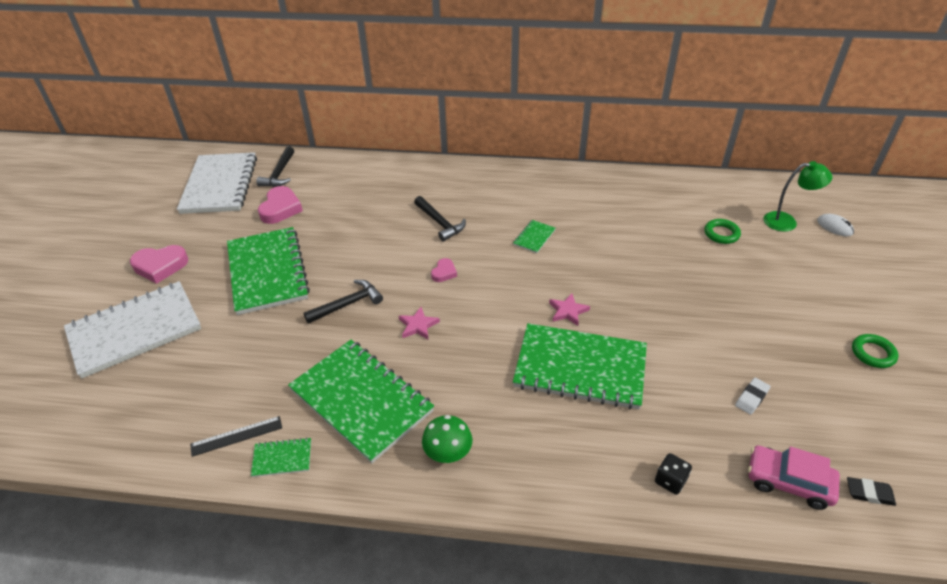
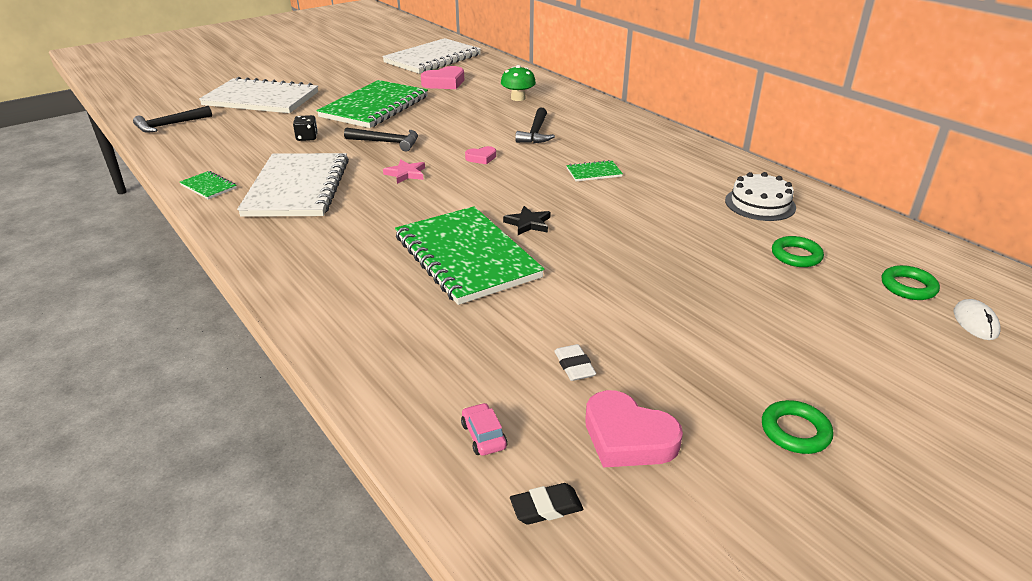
camera: 45 degrees right, 10 degrees down
(160, 266) = (327, 80): pink heart -> pink heart (627, 437)
(236, 436) = (210, 165): black ruler -> none
(279, 173) = (479, 67): black hammer -> black hammer (170, 125)
(361, 401) = (297, 188): green notebook -> white notebook
(448, 453) = (288, 240): green mushroom -> green mushroom (518, 98)
(568, 311) = (528, 223): pink star -> black star
(653, 204) = (760, 204): none -> white cake
(670, 481) = (390, 358): black dice -> black dice (307, 137)
(751, 398) = (574, 366): white eraser -> white eraser turned 75 degrees clockwise
(787, 222) = (908, 287): green lamp -> green ring
(788, 482) = (484, 436): pink car -> pink car, size x0.54
(869, 493) = (546, 507): black eraser -> black eraser turned 75 degrees counterclockwise

